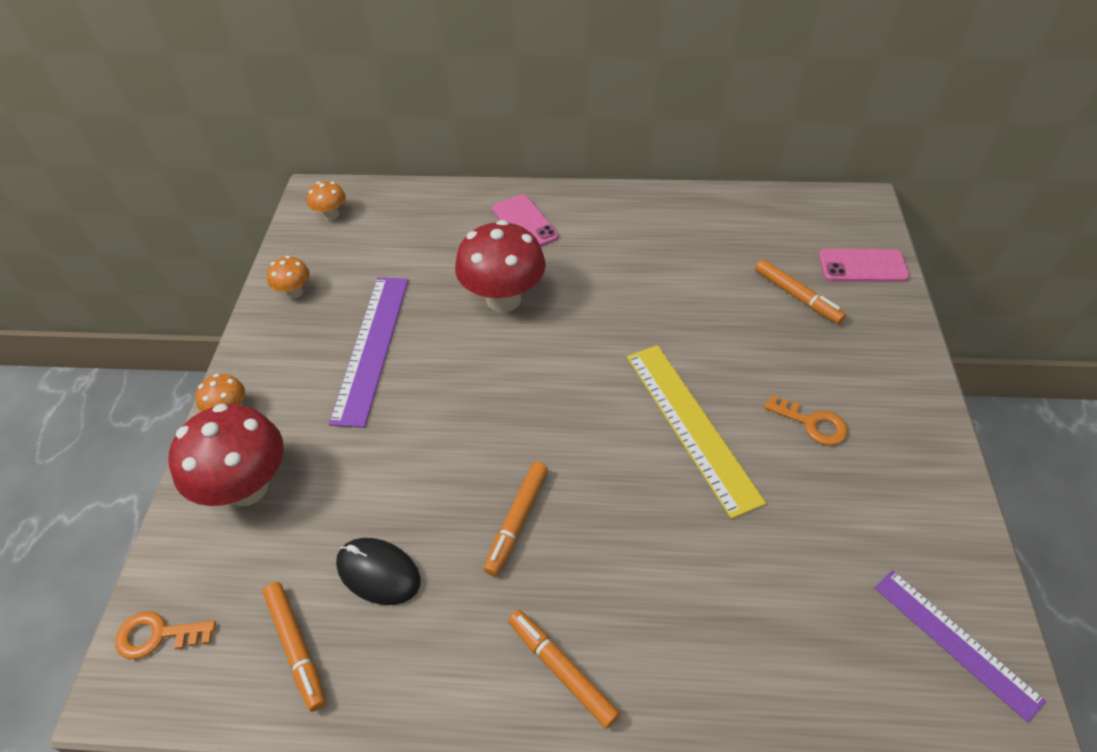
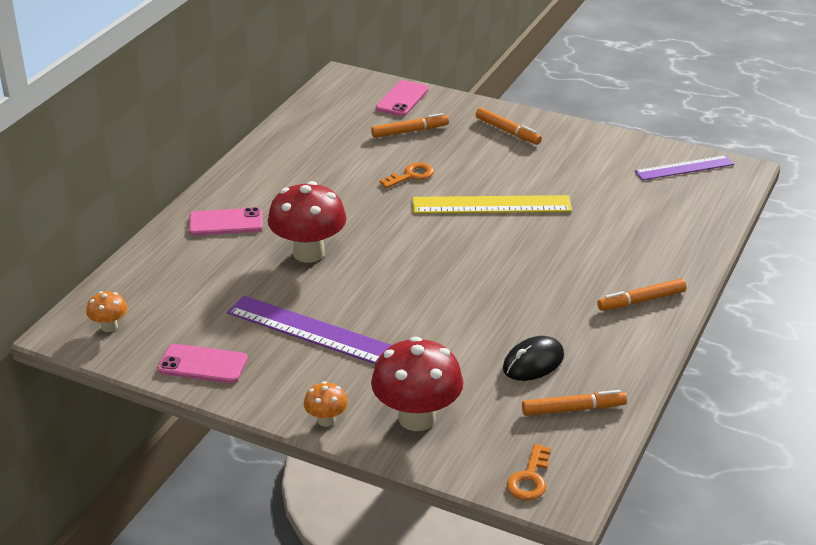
camera: 70 degrees left, 15 degrees down
(294, 292) = (203, 364): orange mushroom -> pink phone
(517, 521) = (525, 293): orange marker -> orange marker (507, 131)
(812, 423) = (519, 161): orange key -> orange key (411, 175)

